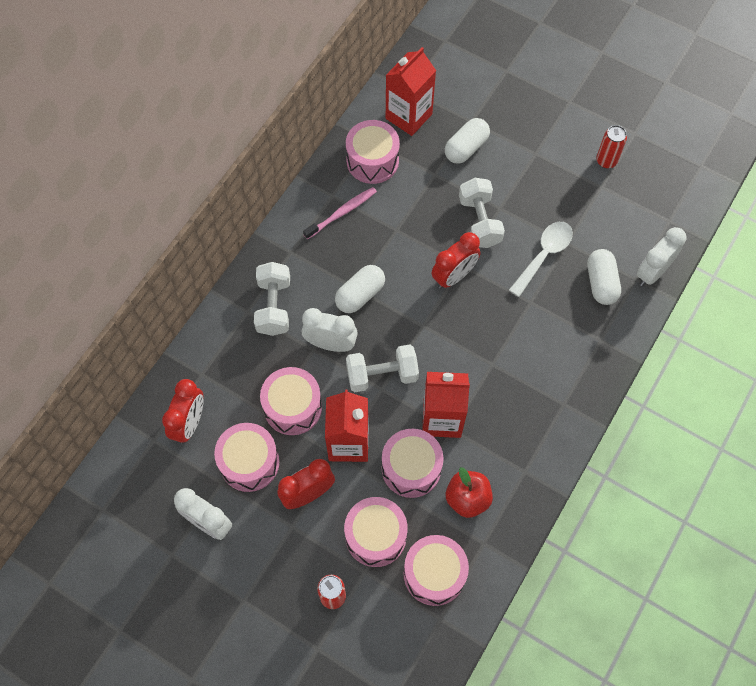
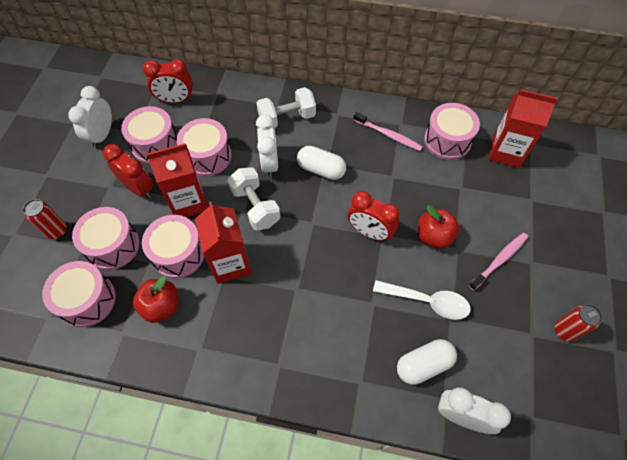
camera: 70 degrees right, 5 degrees down
(466, 148) = (501, 203): white capsule -> none
(479, 221) = (434, 236): white dumbbell -> red apple
(524, 178) = (499, 260): none -> pink toothbrush

